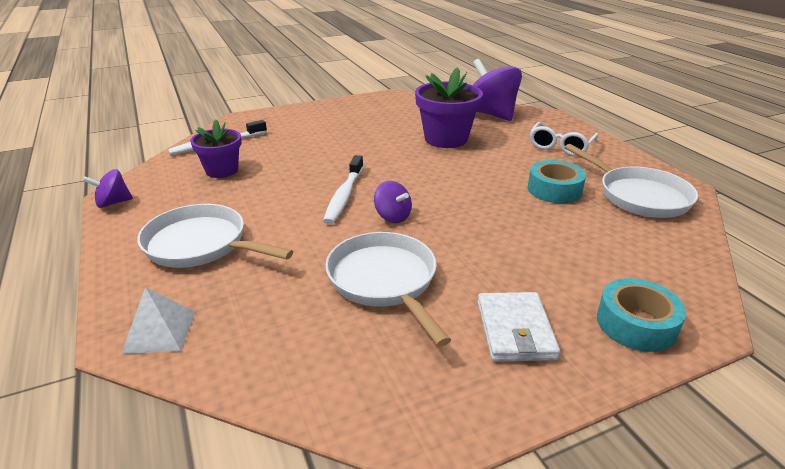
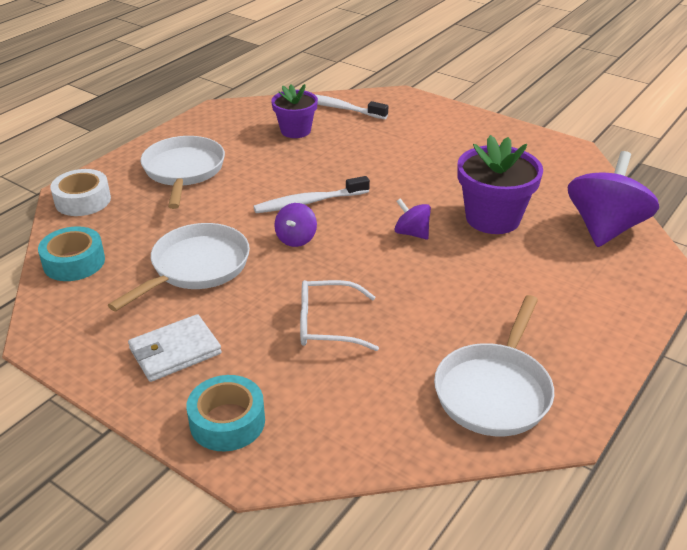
camera: 60 degrees right, 5 degrees up
(113, 203) = (208, 113): purple spinning top -> purple spinning top (411, 233)
(160, 331) = (83, 200): white pyramid -> white tape
(554, 189) = (445, 322): turquoise tape -> turquoise tape (74, 262)
(560, 146) = (571, 303): white glasses -> white glasses (327, 324)

